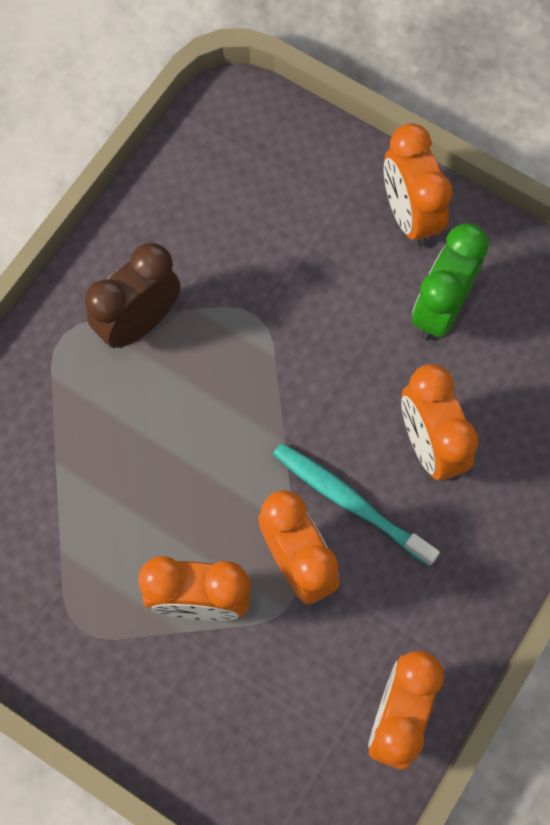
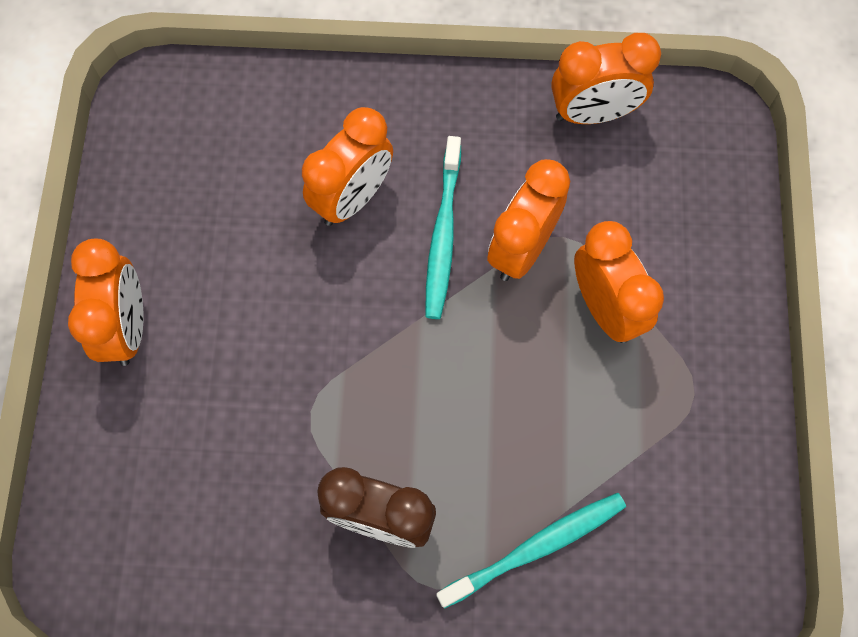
camera: 120 degrees left, 0 degrees up
(43, 423) = (536, 547): none -> turquoise toothbrush
(409, 216) = (127, 327): orange clock -> orange clock turned 45 degrees counterclockwise
(440, 309) = (214, 252): green clock -> none

